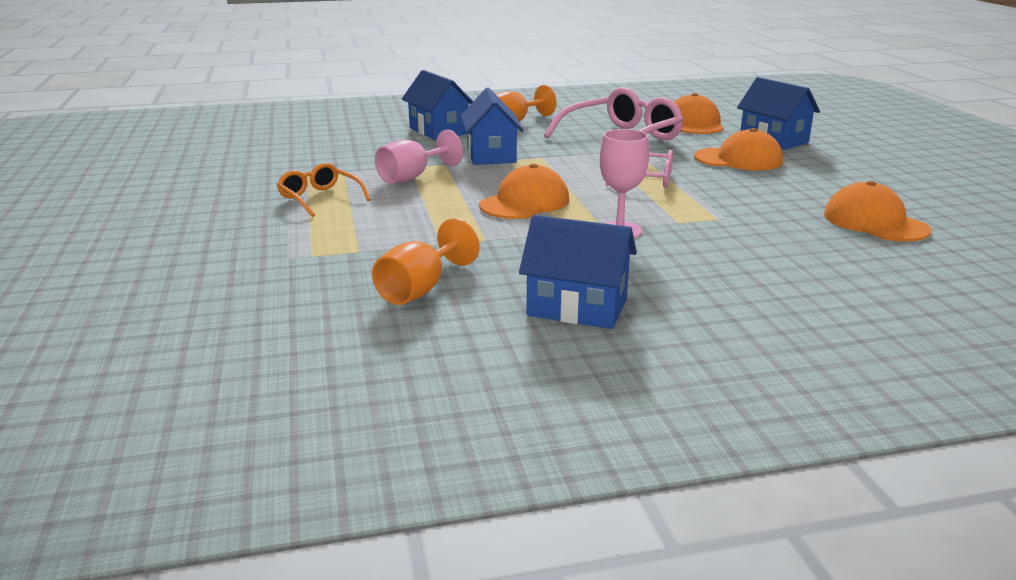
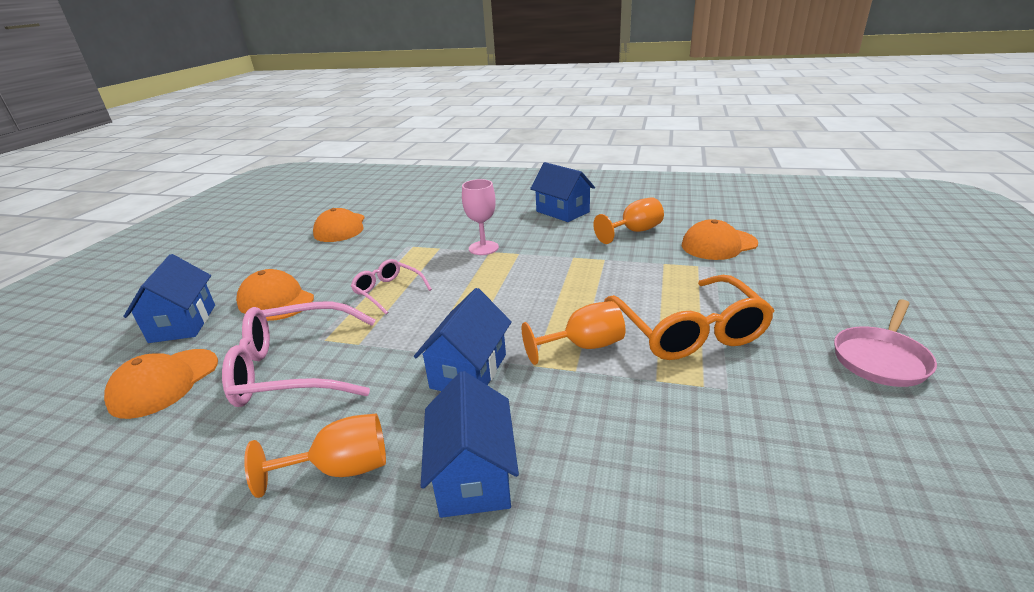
camera: 150 degrees left, 5 degrees up
(147, 206) = (880, 359): none -> pink pan
(320, 198) = (689, 331): orange glasses -> orange glasses, size x1.81
(412, 177) = (583, 346): pink goblet -> orange goblet
(525, 202) = (513, 285): orange cap -> orange cap (718, 244)

